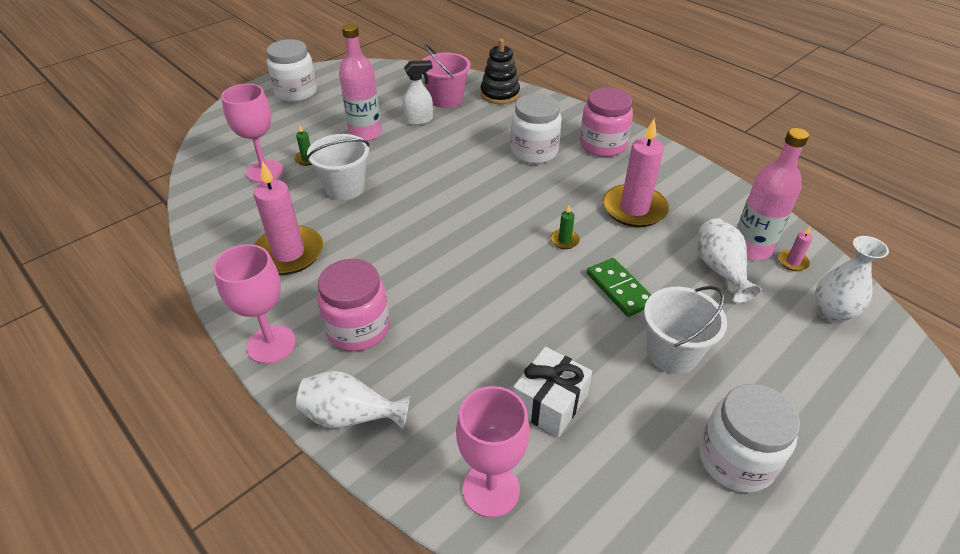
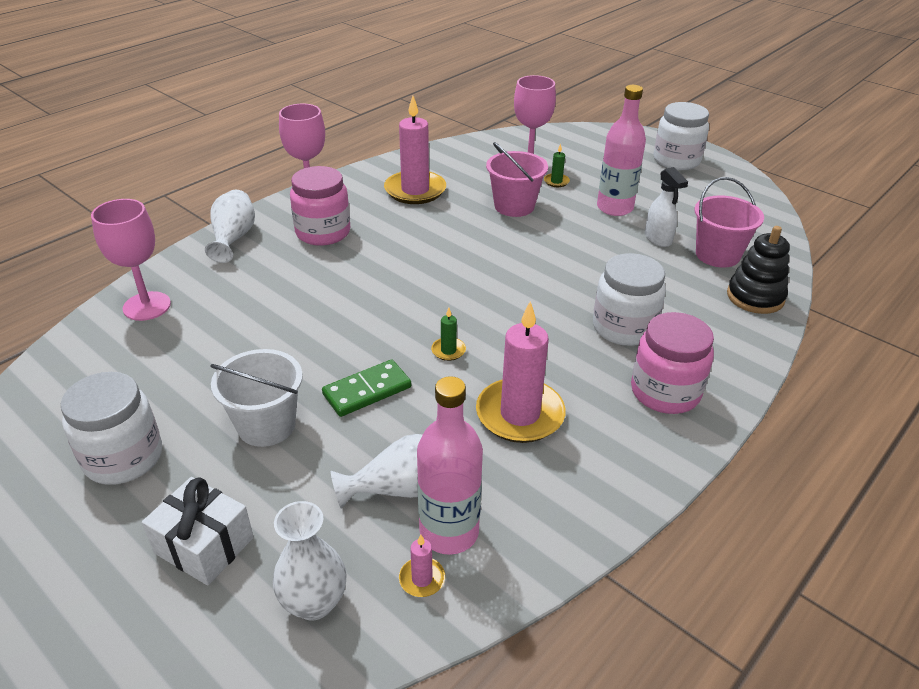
camera: 85 degrees right, 5 degrees down
(345, 188) = (514, 206): white bucket -> pink bucket
(549, 403) = (221, 337): white gift -> white gift (204, 545)

